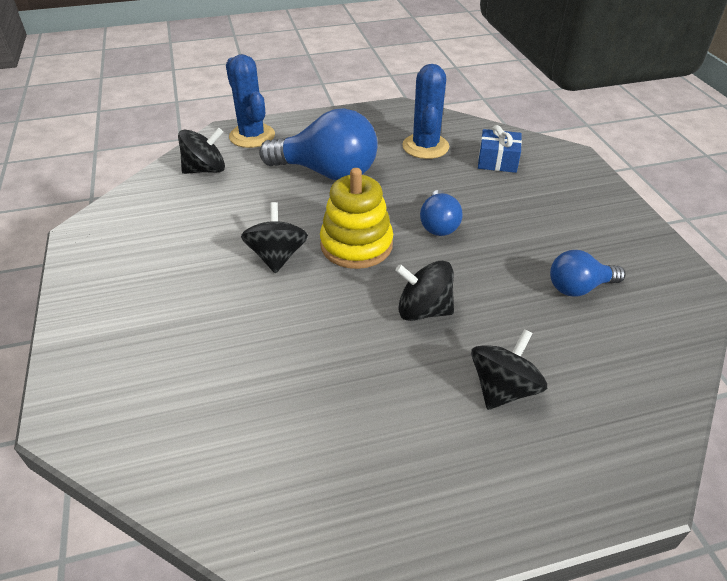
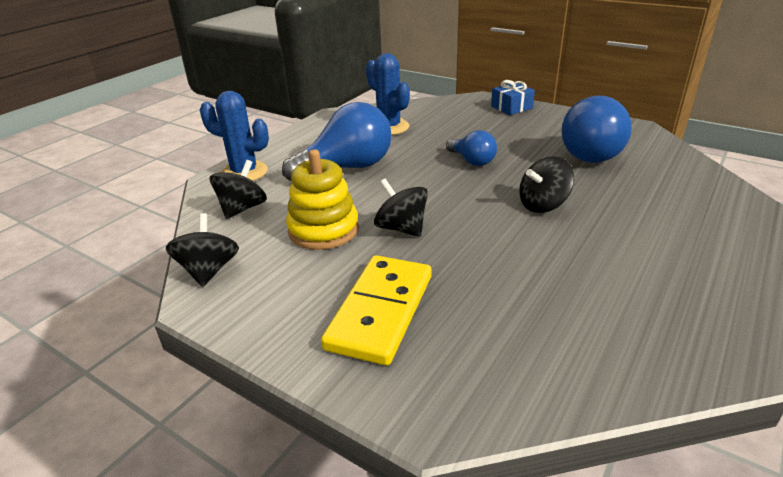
camera: 40 degrees left, 10 degrees down
(159, 317) = (381, 311): none -> yellow domino
(356, 245) = (442, 195): yellow stacking toy -> yellow stacking toy (323, 230)
(497, 161) = (446, 116): blue gift -> blue gift (511, 107)
(503, 388) = (647, 215): black spinning top -> black spinning top (209, 270)
(578, 287) = (594, 153): blue light bulb -> blue light bulb, size x1.84

